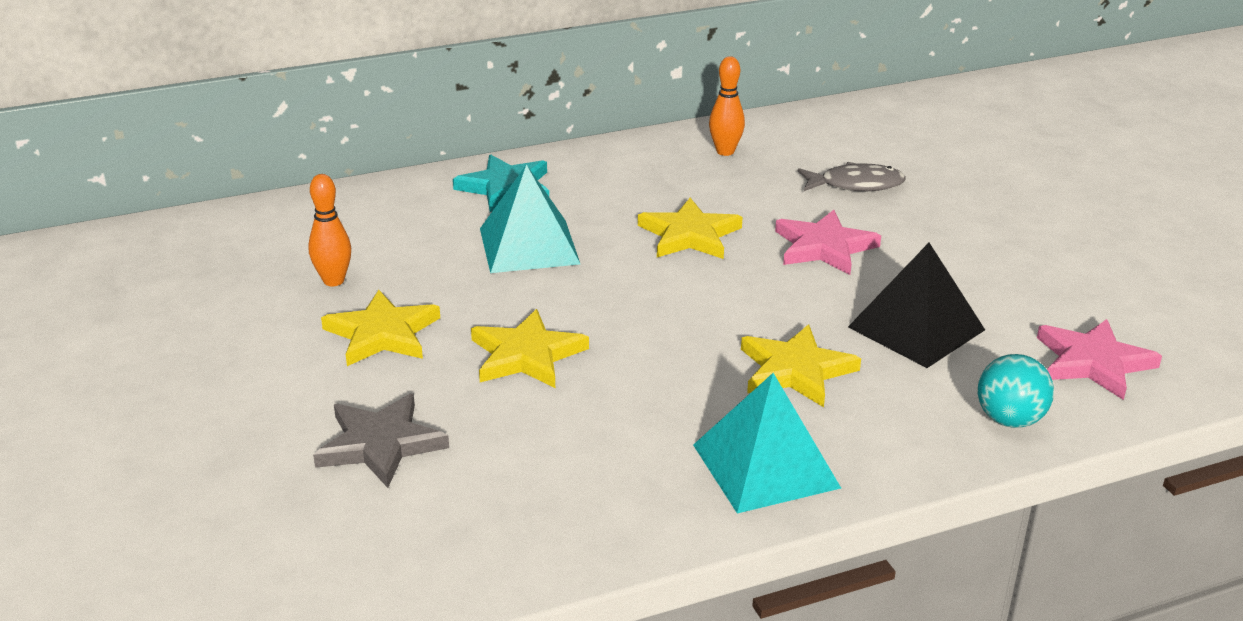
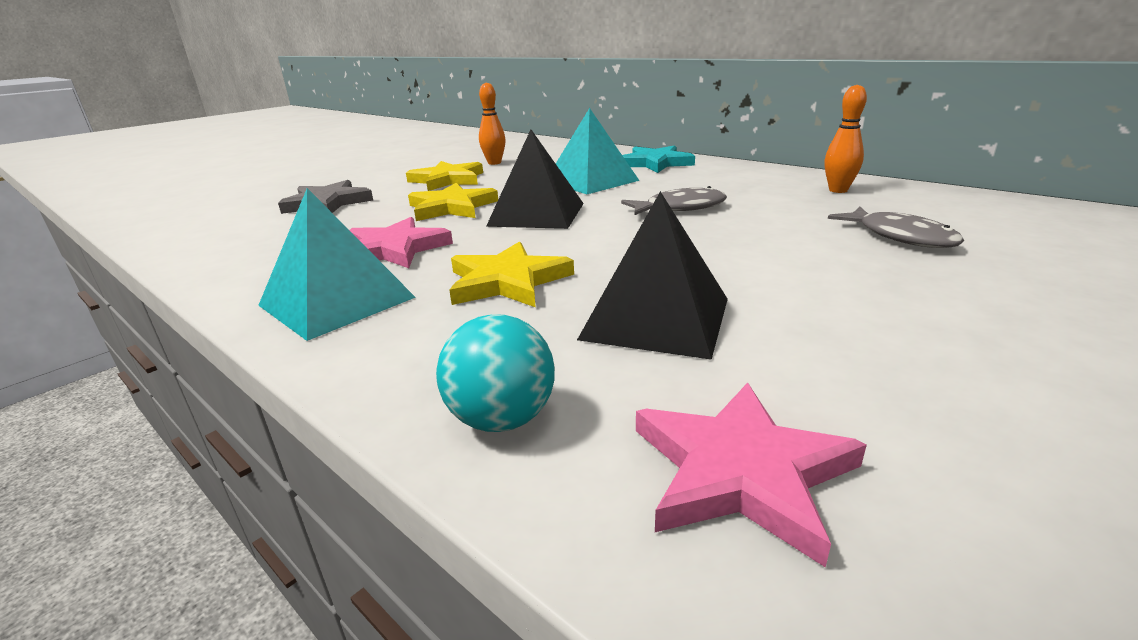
camera: 65 degrees right, 5 degrees down
(619, 310) = (536, 214): none -> black pyramid
(690, 235) = (680, 208): yellow star -> grey fish
(824, 247) = (748, 249): pink star -> pink star (394, 249)

